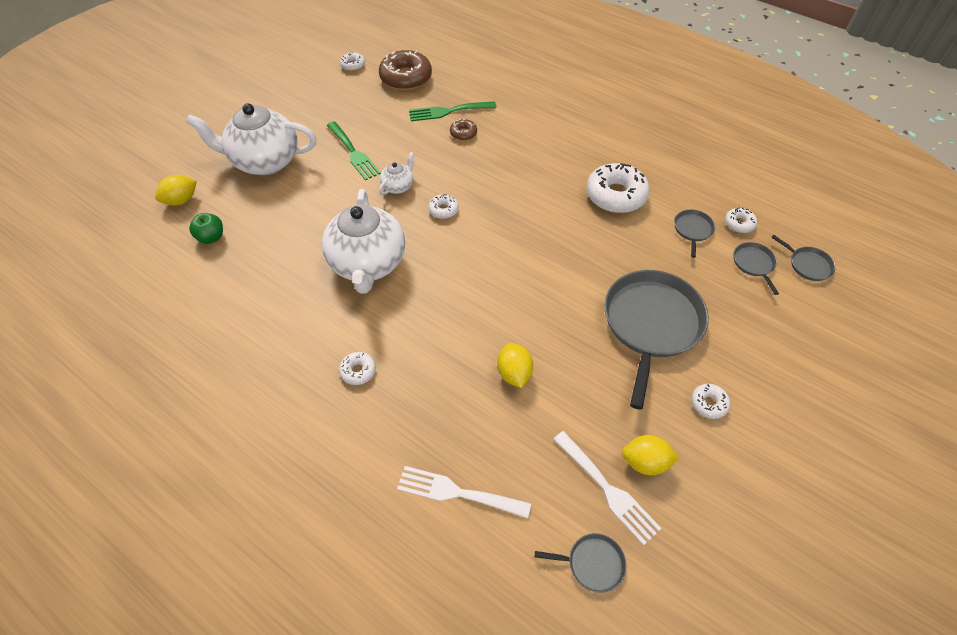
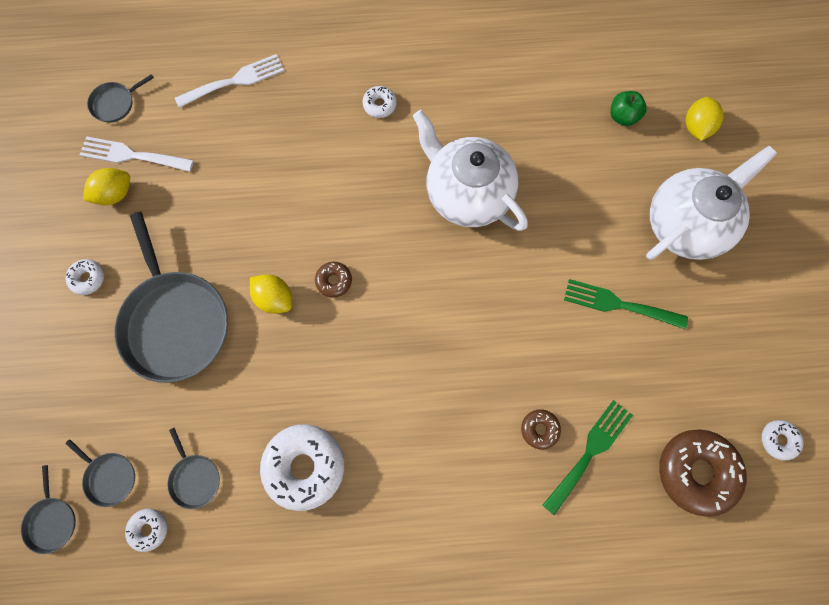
camera: 140 degrees right, 20 degrees up
(398, 186) = (530, 297): white teapot -> none
(443, 210) = (459, 304): white donut -> none
(512, 274) = (334, 281): none -> brown donut
(514, 373) = (261, 190): yellow lemon -> yellow lemon (274, 298)
(808, 265) = (52, 520): grey pan -> grey pan turned 105 degrees counterclockwise

